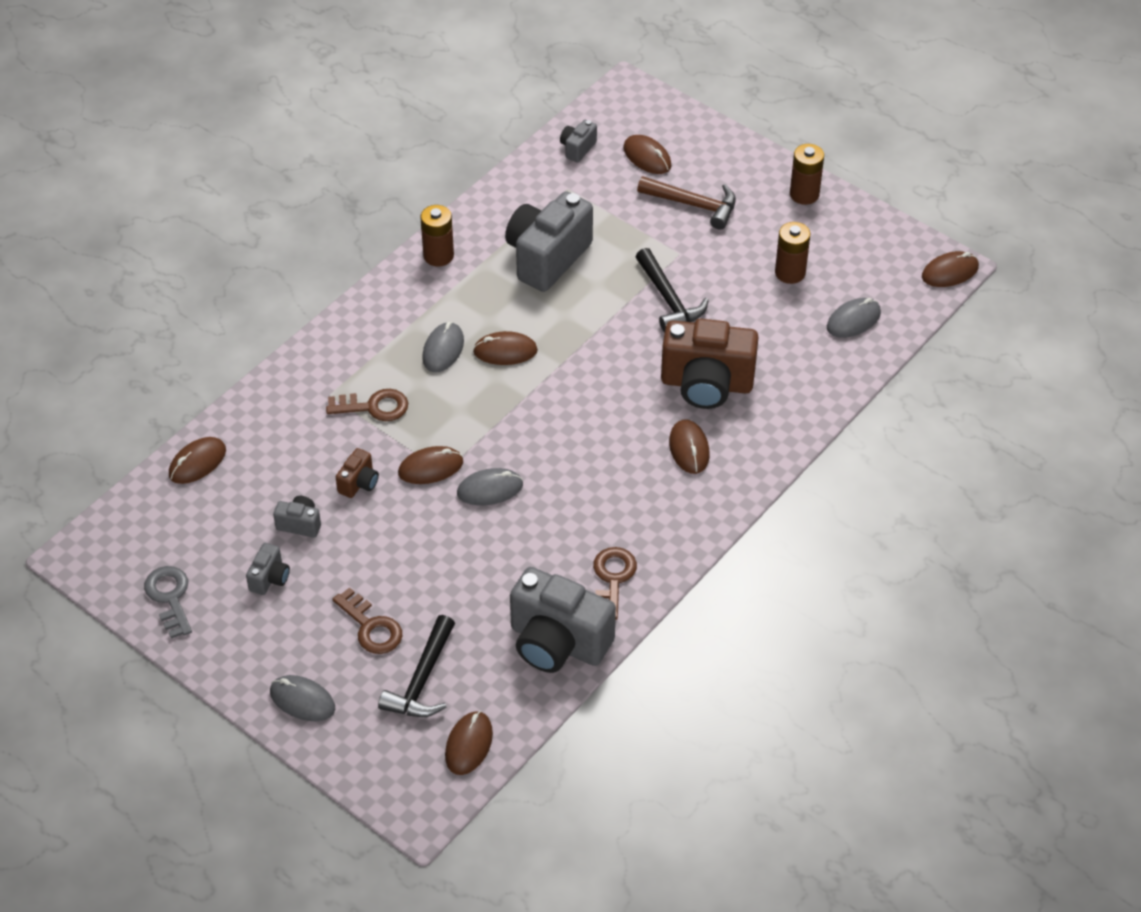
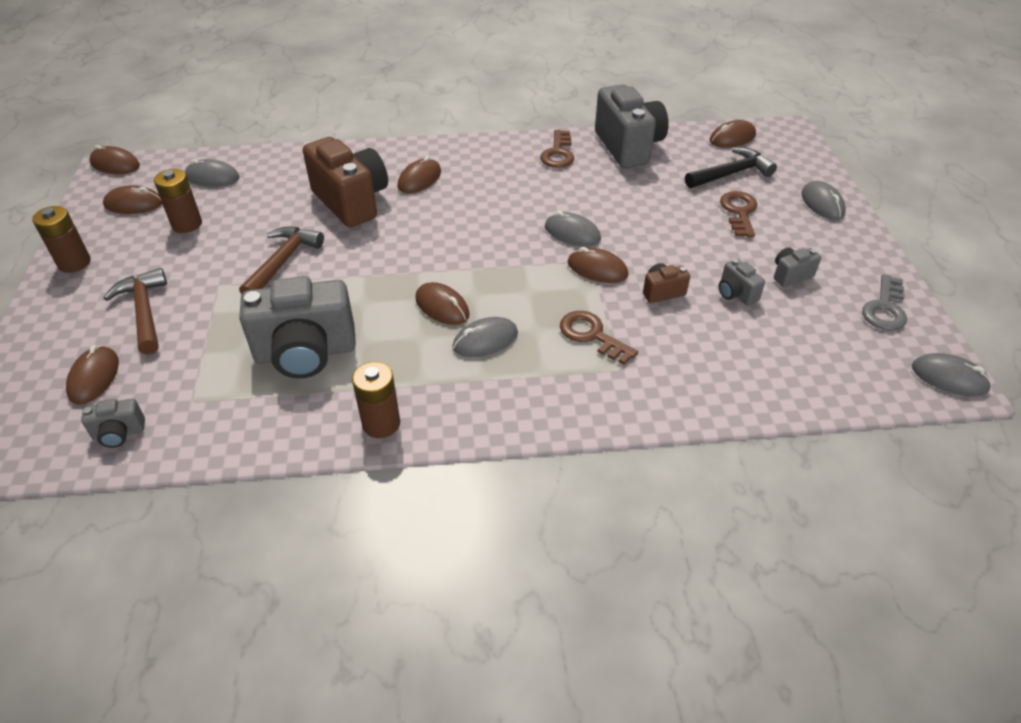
camera: 135 degrees left, 5 degrees down
(86, 558) = (949, 378): none -> grey mouse
(197, 462) = (789, 390): brown mouse -> brown mouse (134, 204)
(612, 579) = (558, 153): brown key -> brown key turned 45 degrees counterclockwise
(668, 299) = (282, 262): black hammer -> brown hammer

